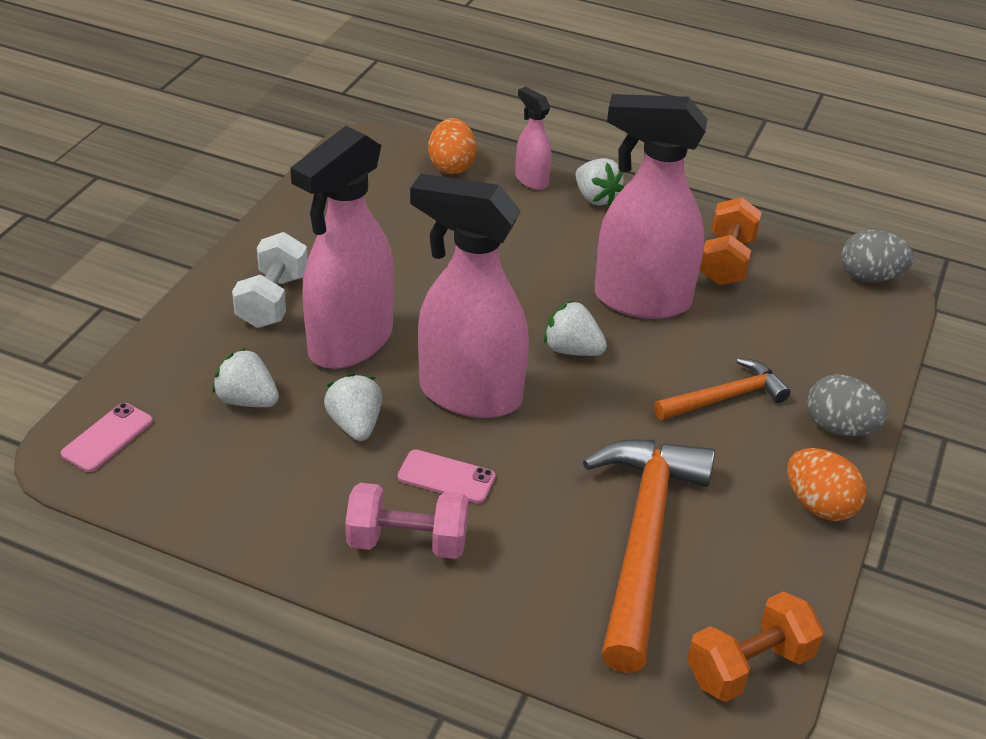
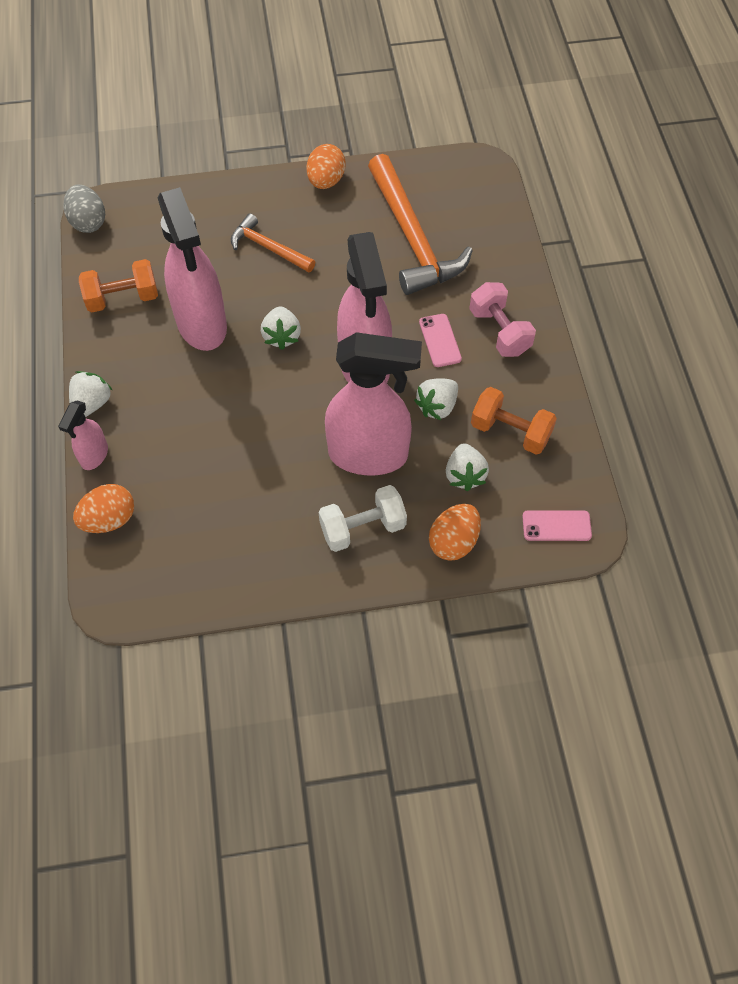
camera: 120 degrees left, 20 degrees up
(185, 352) = (453, 542): none -> orange egg
(643, 541) = (412, 238): orange hammer -> orange hammer turned 90 degrees counterclockwise
(749, 666) = (456, 171): orange dumbbell -> orange dumbbell (510, 431)
(839, 428) = (255, 192): grey egg -> none

